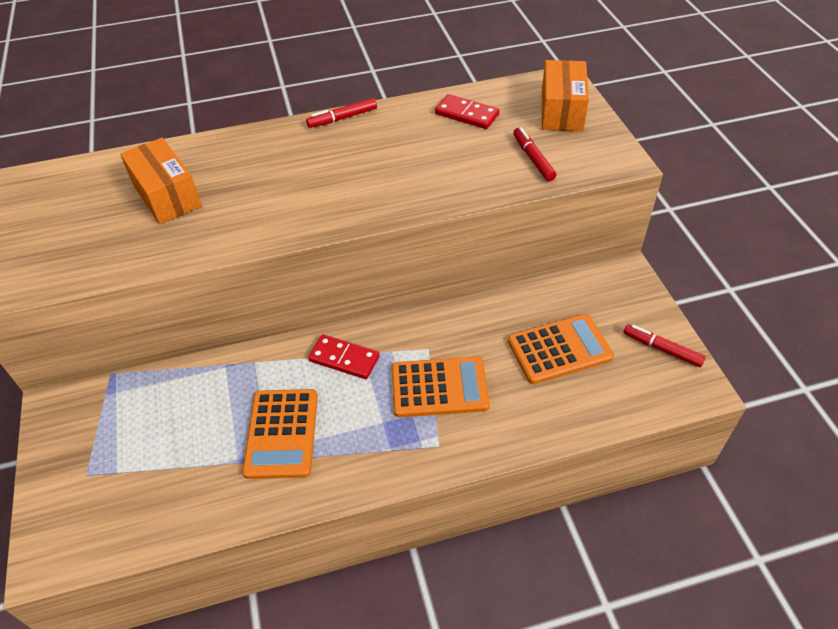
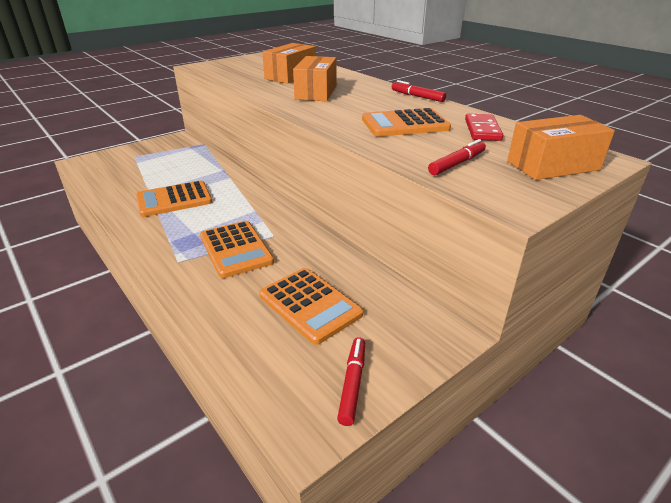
camera: 65 degrees right, 15 degrees down
(263, 190) = (316, 92): none -> orange box
(344, 358) = (247, 205): red domino -> none
(421, 156) = (405, 124): none -> orange calculator

